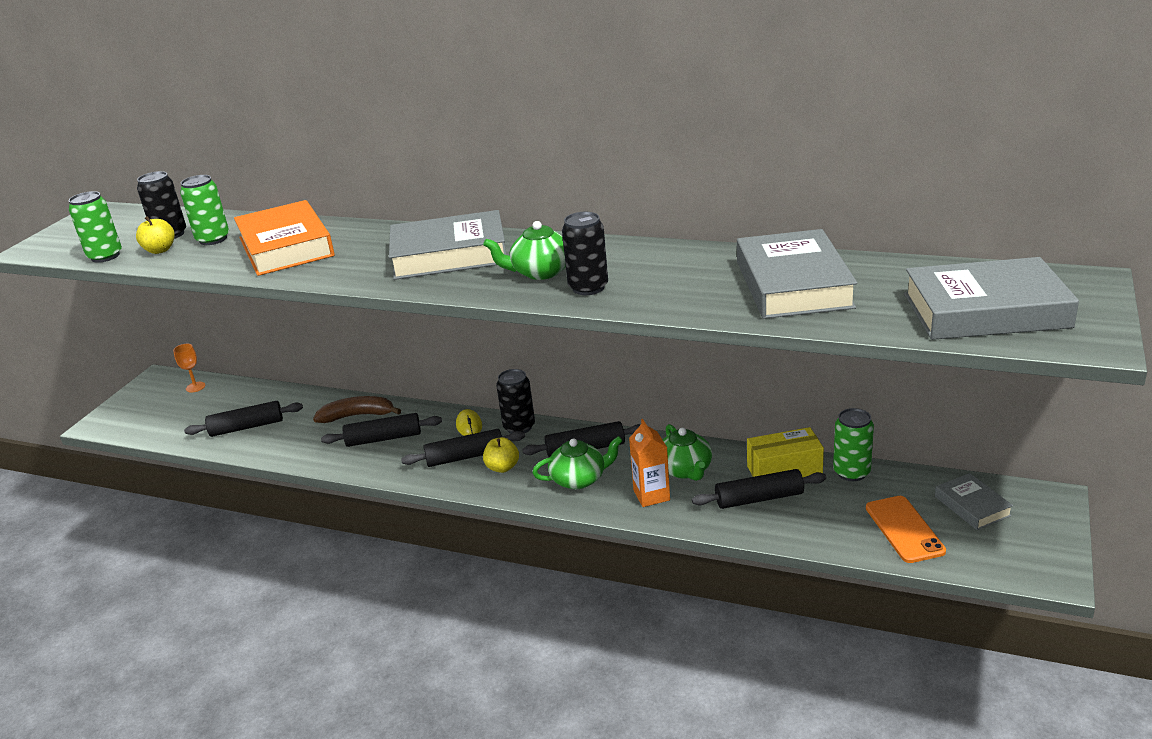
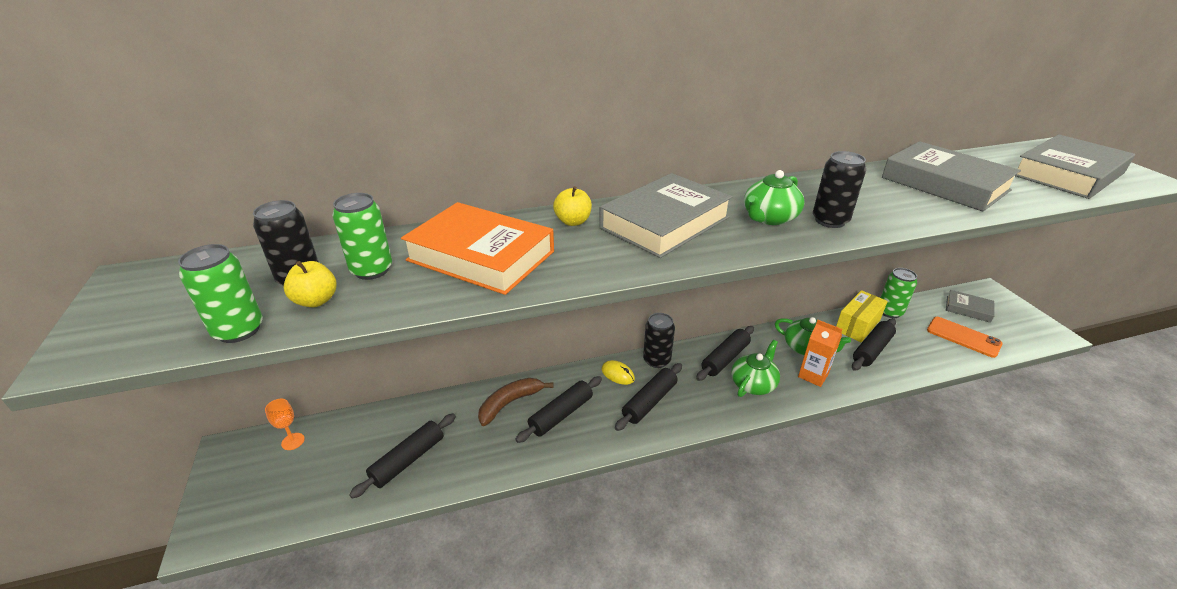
camera: 40 degrees left, 5 degrees up
(502, 467) = (689, 398): yellow apple -> yellow apple (573, 221)

